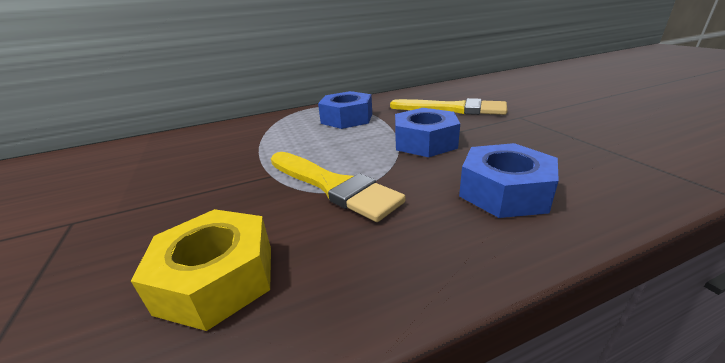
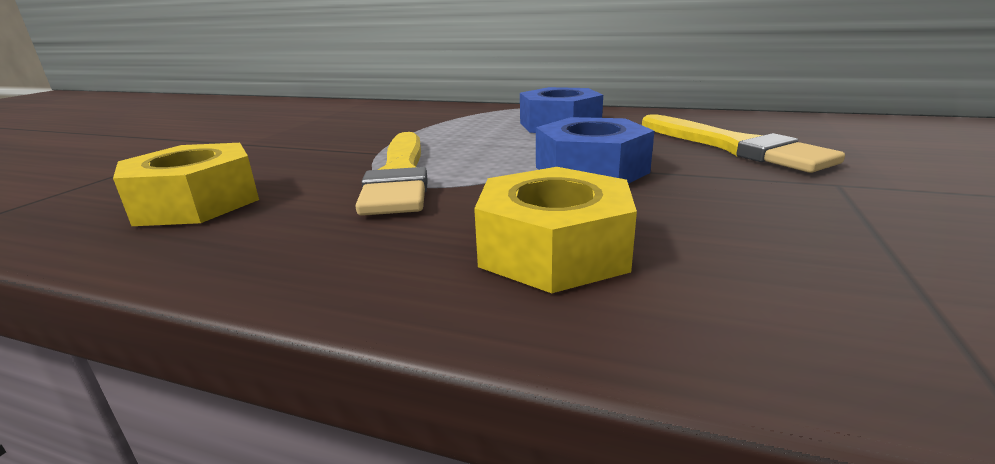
camera: 40 degrees right, 5 degrees down
(504, 192) = (554, 249): blue nut -> yellow nut

